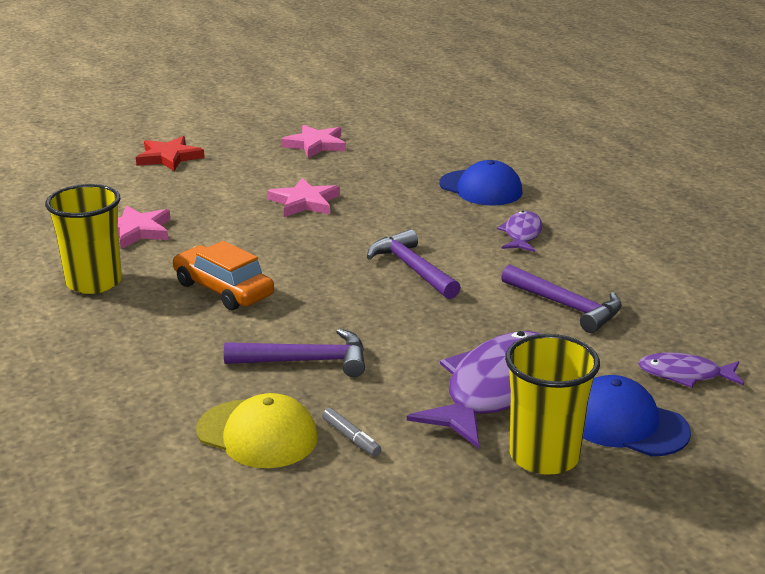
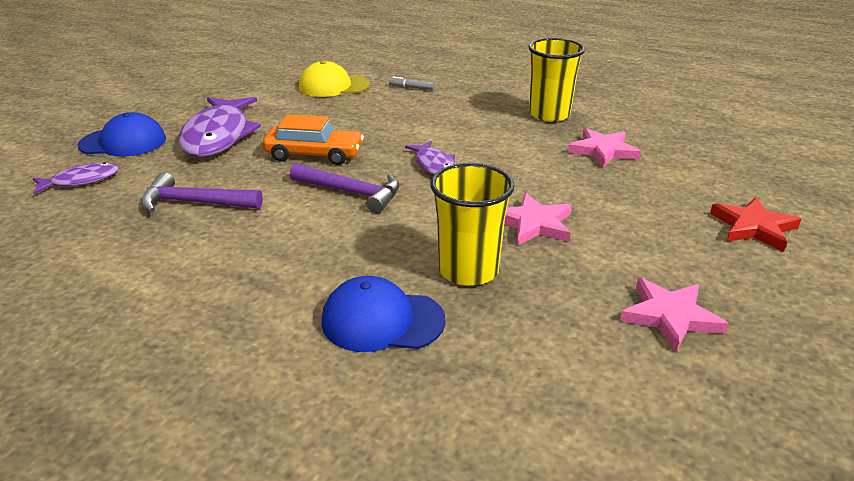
camera: 145 degrees right, 5 degrees up
(223, 289) = (464, 135): orange car -> orange car (314, 155)
(306, 361) = (351, 117): purple hammer -> none
(351, 438) = (284, 96): grey marker -> grey marker (411, 88)
(522, 234) = (280, 265): purple fish -> purple fish (434, 165)
(544, 456) = (170, 116): yellow cup -> yellow cup (468, 270)

